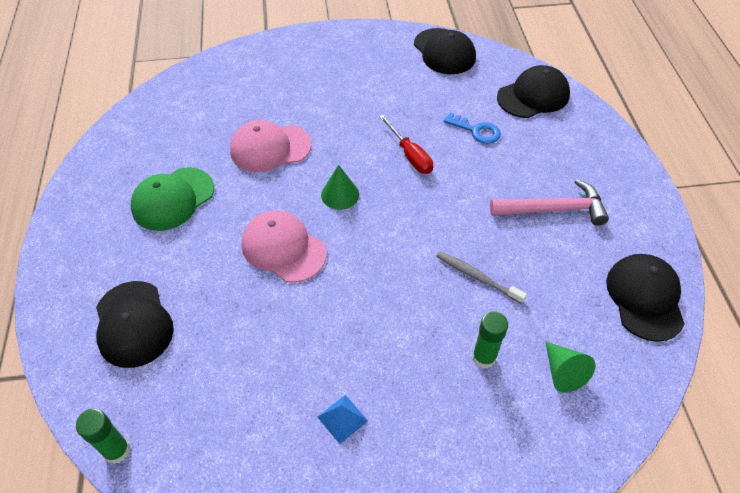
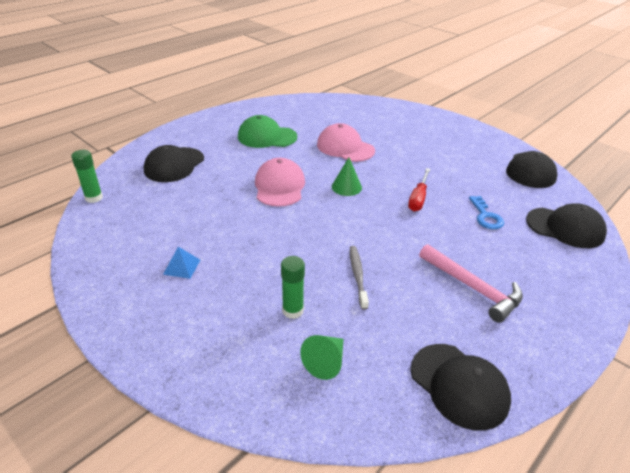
camera: 50 degrees right, 15 degrees down
(645, 298) = (459, 385): black cap -> black cap turned 90 degrees clockwise

